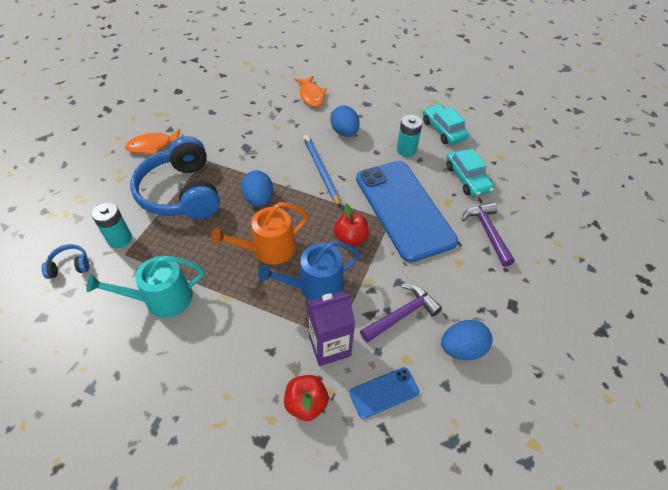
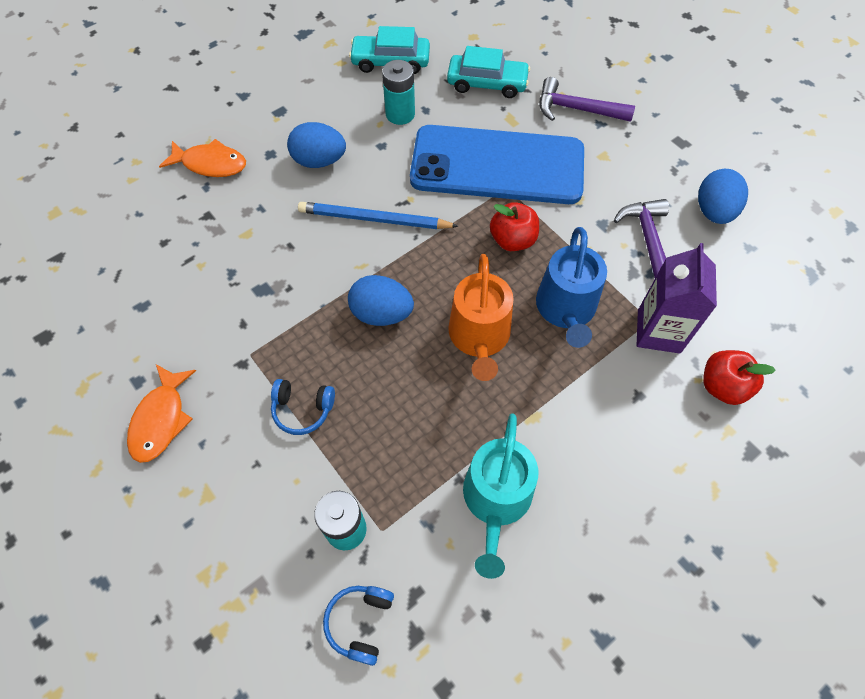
camera: 60 degrees left, 10 degrees up
(182, 193) = (303, 409): blue headphones -> blue headphones, size x0.41
(384, 392) = (737, 305): blue phone -> none

